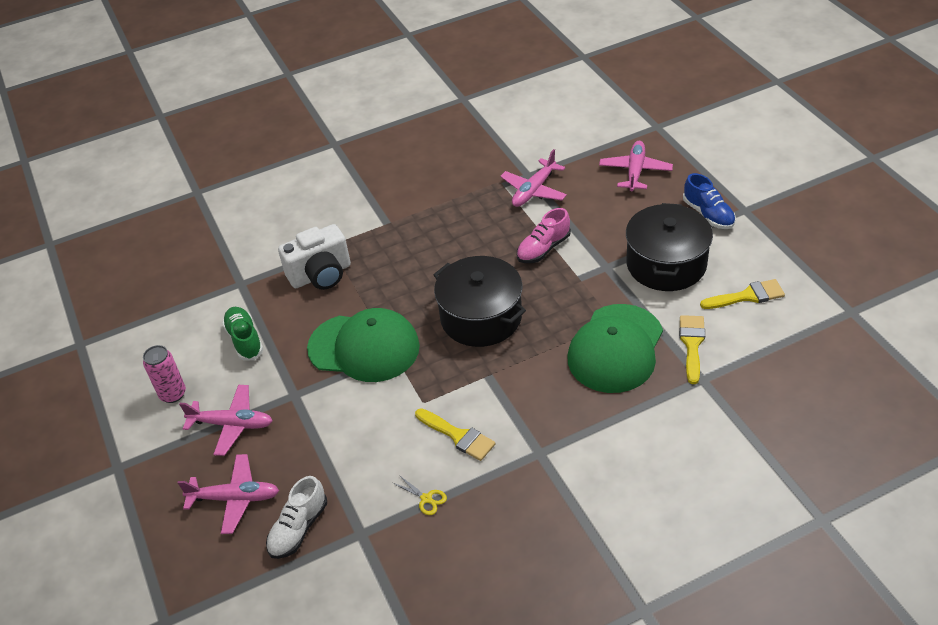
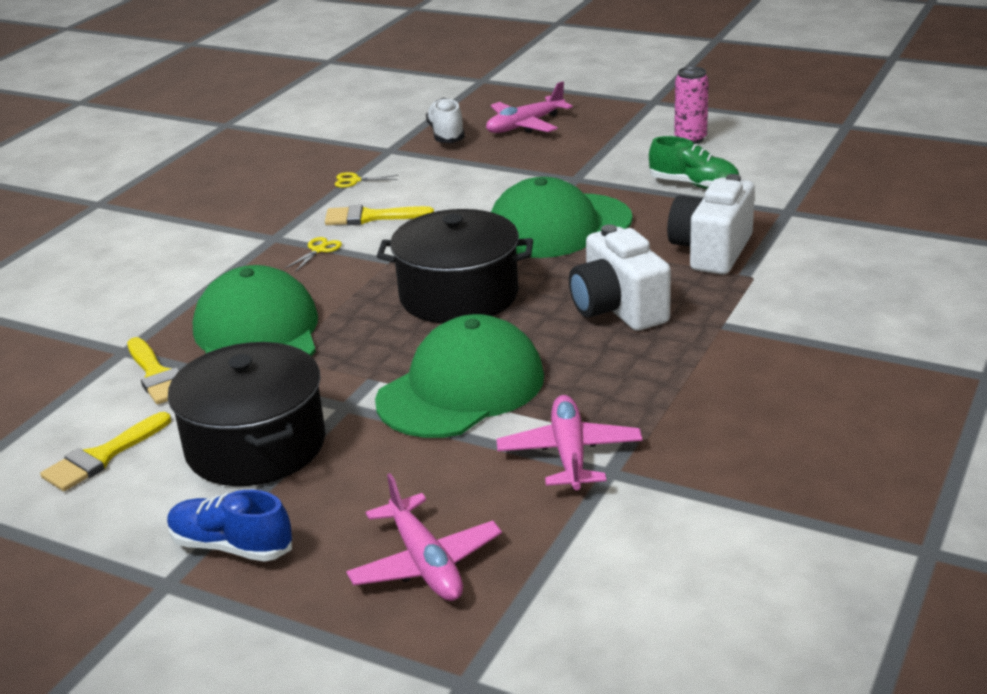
camera: 140 degrees right, 15 degrees down
(232, 424) = (600, 147): pink plane -> none
(418, 259) = (618, 309): none -> white camera
(521, 416) = (319, 250): none -> yellow scissors
(543, 249) = (461, 388): pink shoe -> green cap

